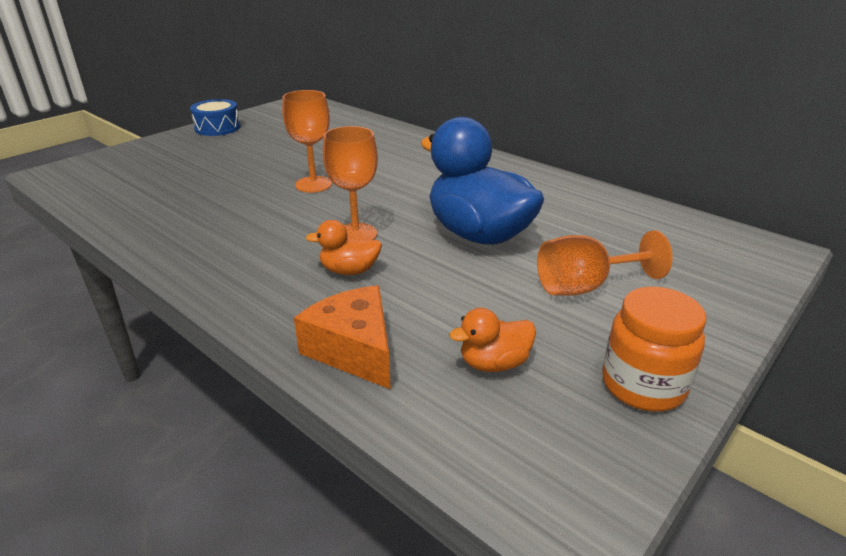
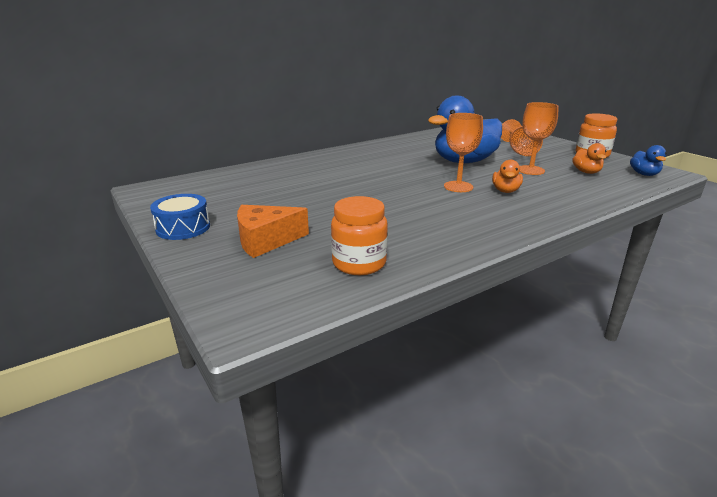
camera: 75 degrees left, 5 degrees down
(133, 198) = (359, 263): none -> orange jar
(313, 184) = (370, 193): orange goblet -> orange goblet (530, 170)
(354, 350) = (586, 194): orange cheese -> orange cheese (266, 241)
(529, 459) = (644, 174): none -> blue duck

